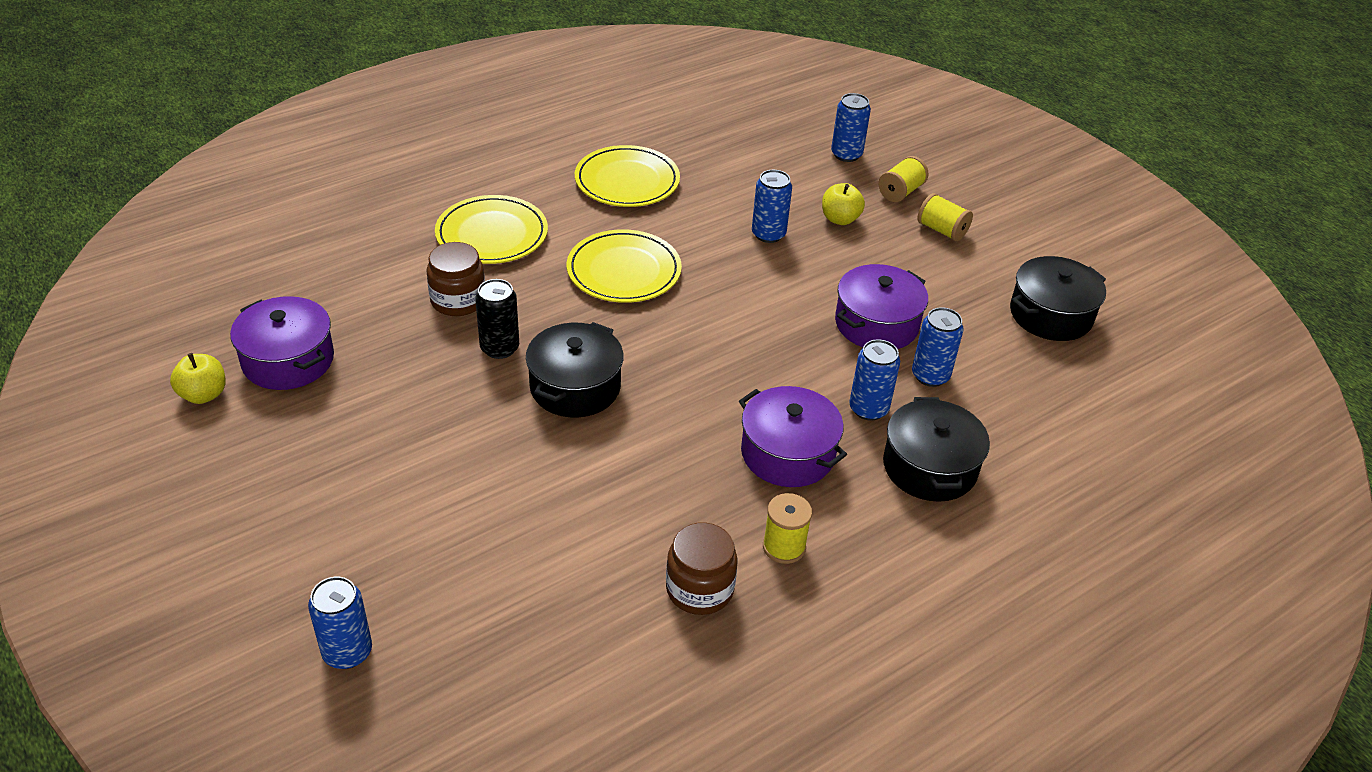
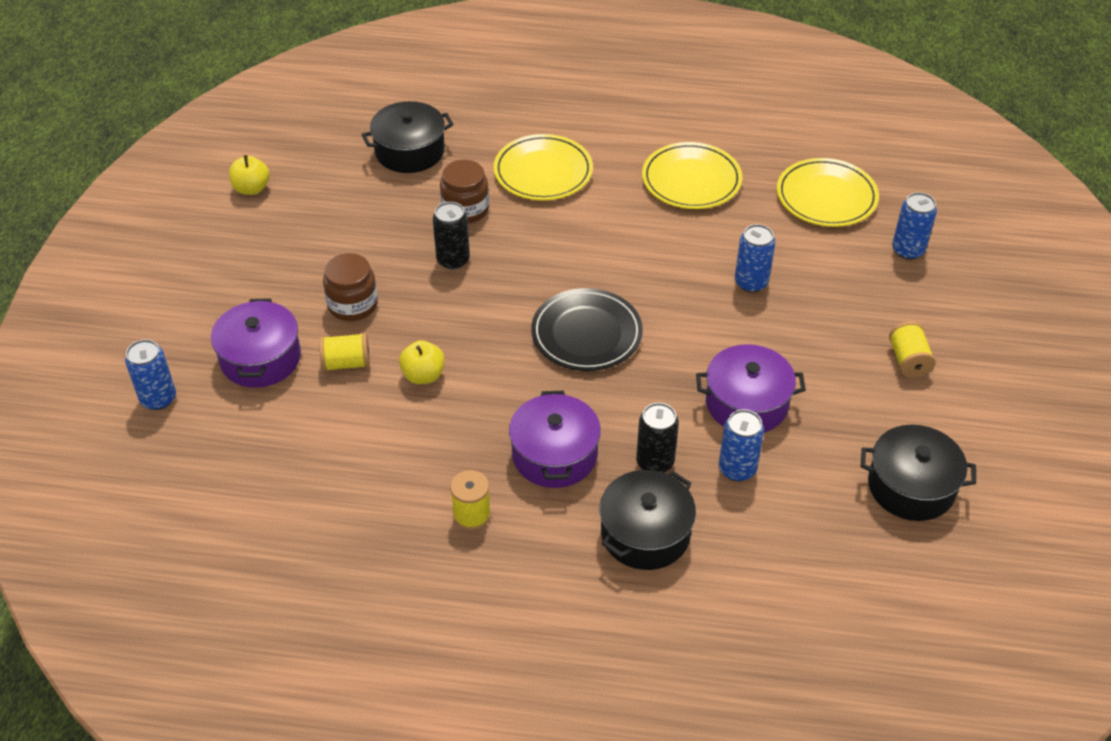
camera: 45 degrees right, 5 degrees up
(288, 360) = (320, 193): purple pot -> purple pot (260, 358)
(575, 387) = (469, 317): black pot -> black pot (410, 151)
(624, 271) = (603, 251): yellow plate -> yellow plate (826, 197)
(692, 343) = (586, 334): none -> black plate
(699, 589) = (386, 503): brown jar -> brown jar (353, 305)
(840, 219) = (828, 302): yellow apple -> yellow apple (423, 375)
(868, 409) = (655, 462): blue can -> black can
(900, 192) = (915, 308): yellow spool -> yellow spool (346, 363)

